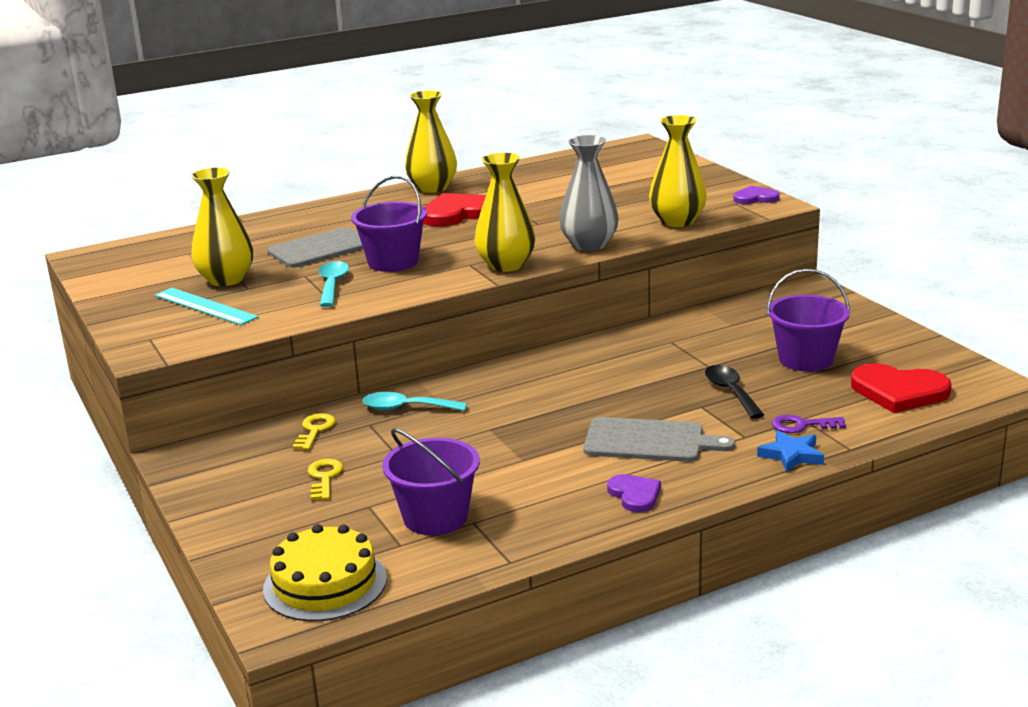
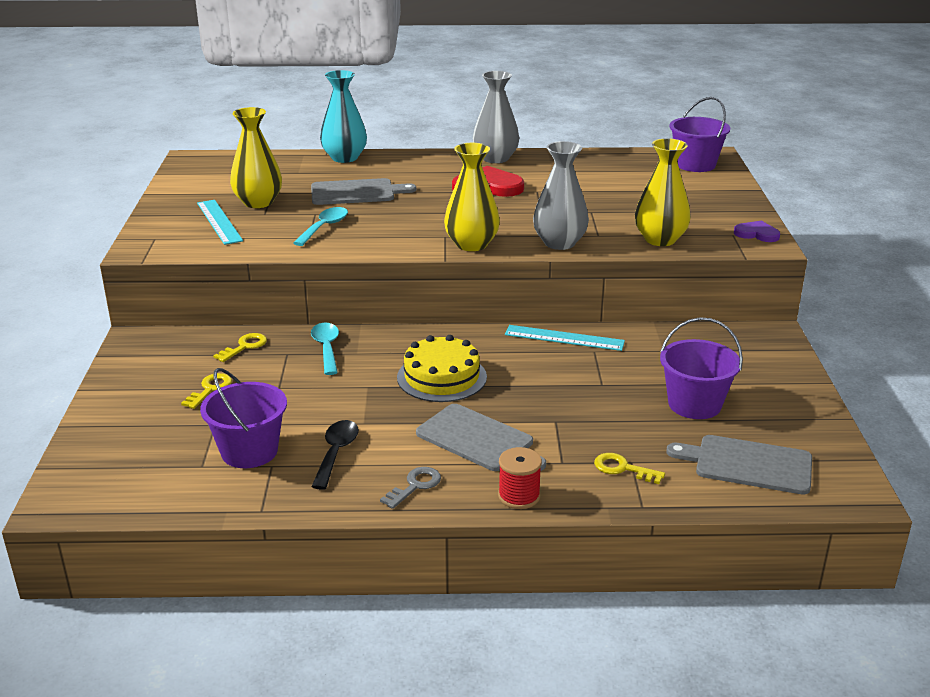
camera: 25 degrees right, 5 degrees up
(268, 219) = (344, 158): none -> turquoise vase
(325, 583) = (120, 479): yellow cake -> yellow cake (441, 377)
(393, 262) = (390, 218): purple bucket -> purple bucket (695, 164)
(406, 408) = (326, 348): turquoise spoon -> turquoise spoon turned 45 degrees clockwise
(432, 188) = (495, 158): yellow vase -> grey vase
(632, 338) = (564, 338): none -> turquoise ruler
(635, 495) = (415, 486): purple heart -> grey key
(730, 392) = (594, 415): black spoon -> black spoon (336, 453)
(738, 473) = (519, 496): none -> red spool
(791, 455) = (583, 494): blue star -> none
(801, 425) = (622, 468): purple key -> yellow key
(899, 392) = (748, 464): red heart -> grey cutting board

